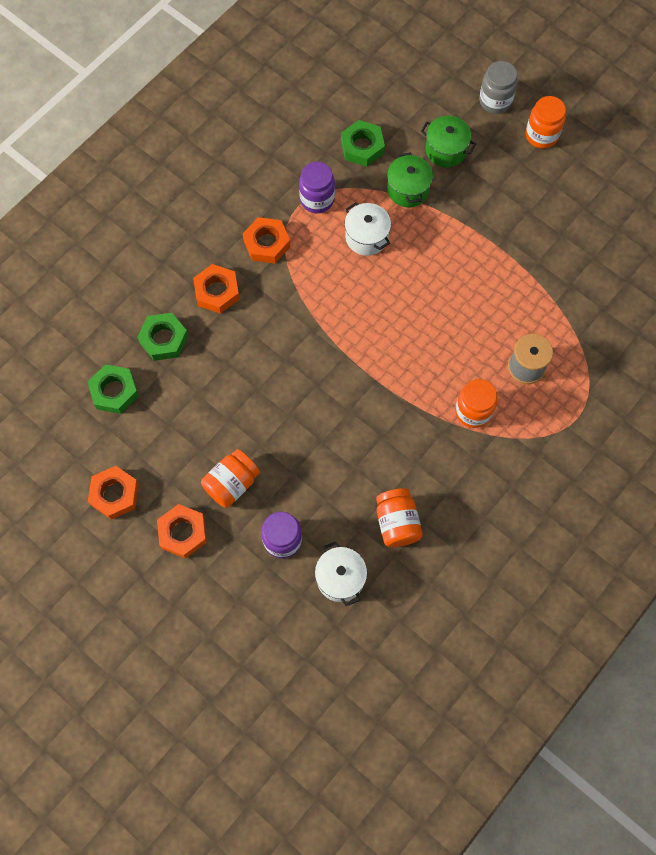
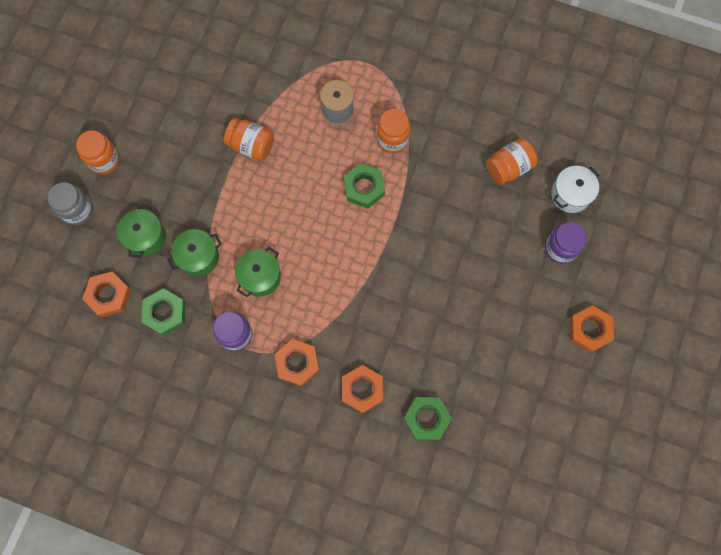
camera: 110 degrees left, 5 degrees up
(114, 391) = (493, 442): green nut -> green nut (364, 188)
(115, 494) = (582, 400): orange nut -> orange nut (109, 295)
(232, 483) = (532, 306): orange jar -> orange jar (251, 145)
(366, 237) = (260, 277): white pot -> green pot

